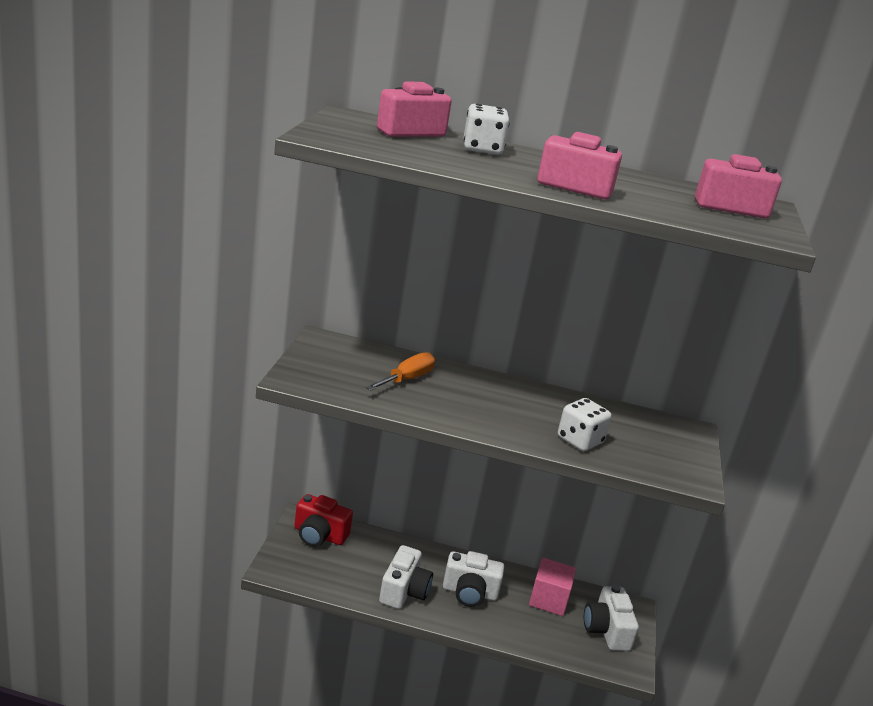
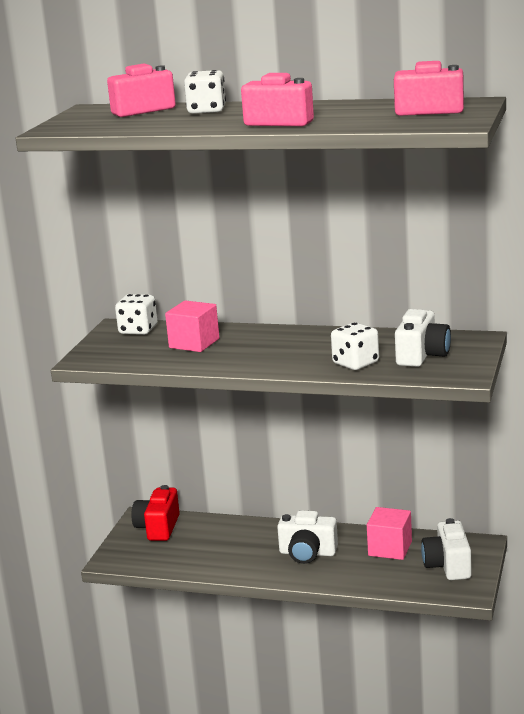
camera: 10 degrees right, 5 degrees down
(319, 535) = (158, 528): red camera -> red camera turned 75 degrees clockwise
(345, 349) = (138, 330): none -> white dice
(404, 591) = (240, 560): white camera -> white camera (422, 355)
(407, 379) = (194, 343): orange screwdriver -> pink cube

